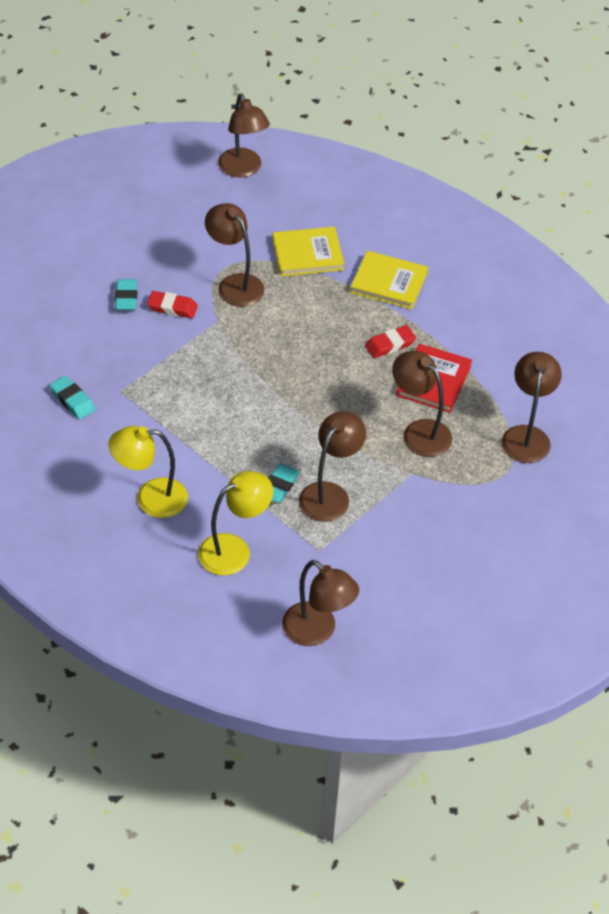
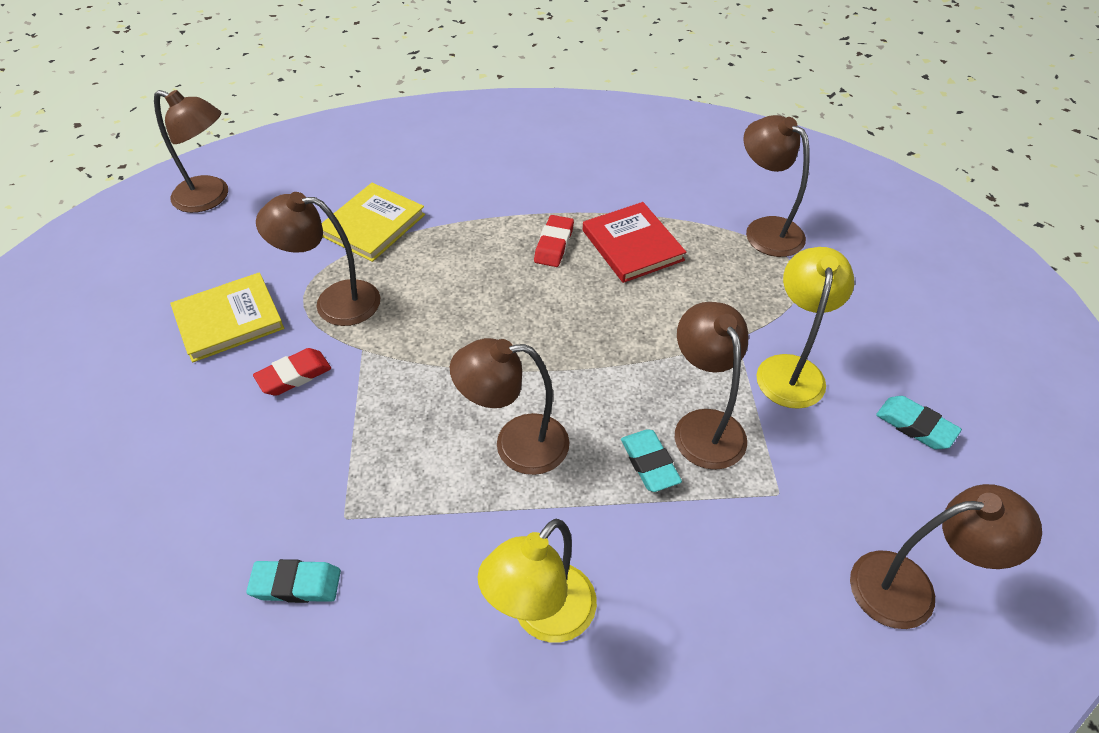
camera: 45 degrees left, 0 degrees up
(126, 298) = (225, 407): turquoise eraser -> turquoise eraser (915, 426)
(234, 550) = (708, 583): yellow lamp -> yellow lamp (791, 369)
(389, 282) = (479, 196): yellow book -> yellow book (229, 320)
(419, 432) = (687, 297): brown lamp -> brown lamp (516, 444)

